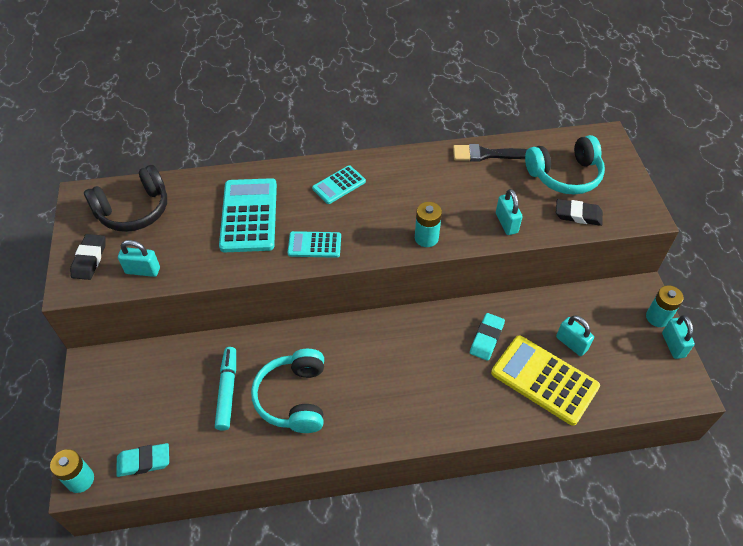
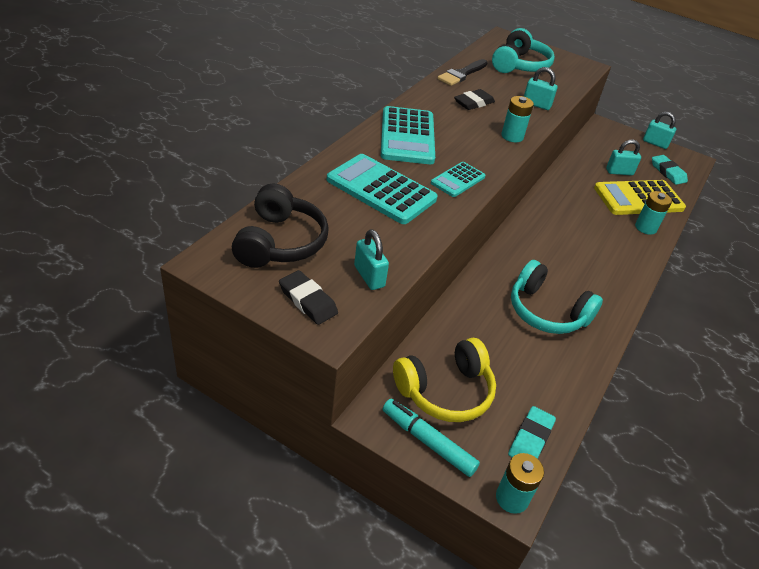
camera: 55 degrees left, 10 degrees down
(143, 270) = (369, 276): turquoise padlock -> turquoise padlock turned 75 degrees counterclockwise
(147, 387) = (445, 391): none -> yellow headphones
(227, 391) = (502, 343): turquoise marker -> turquoise marker (428, 442)
(339, 185) = (407, 136): turquoise calculator -> turquoise calculator, size x1.81
(486, 338) = (581, 197): turquoise eraser -> turquoise eraser (668, 172)
(578, 215) = (560, 81): black eraser -> black eraser (473, 103)
(657, 317) = (629, 134): turquoise battery -> turquoise battery (645, 227)

